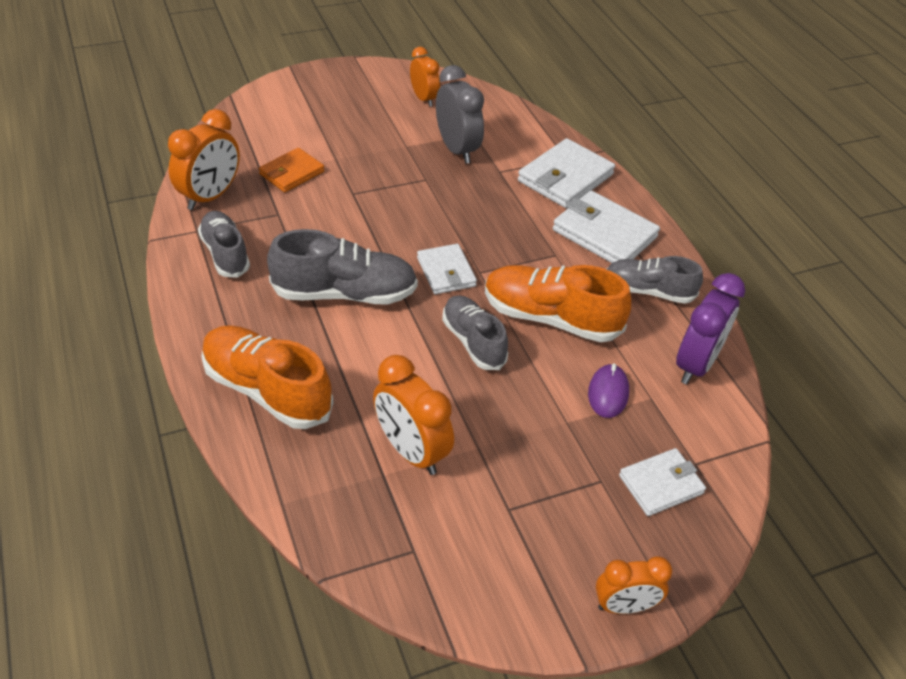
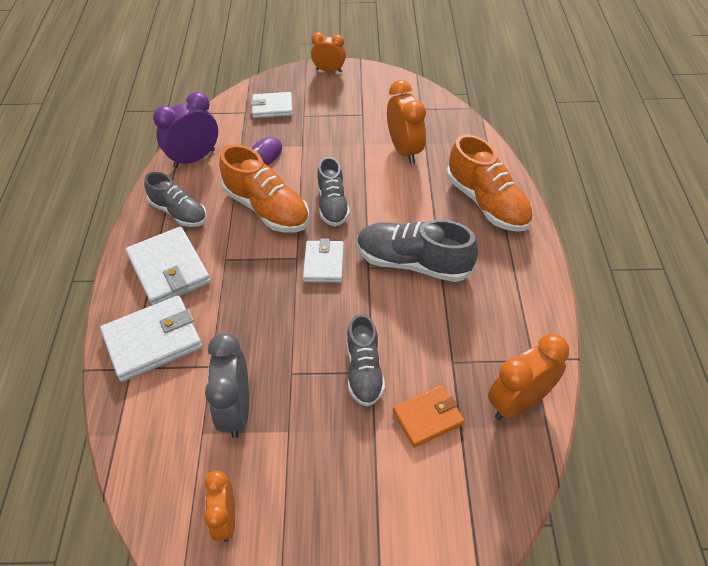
camera: 155 degrees left, 5 degrees up
(225, 254) = (508, 325): grey shoe -> grey shoe (364, 370)

